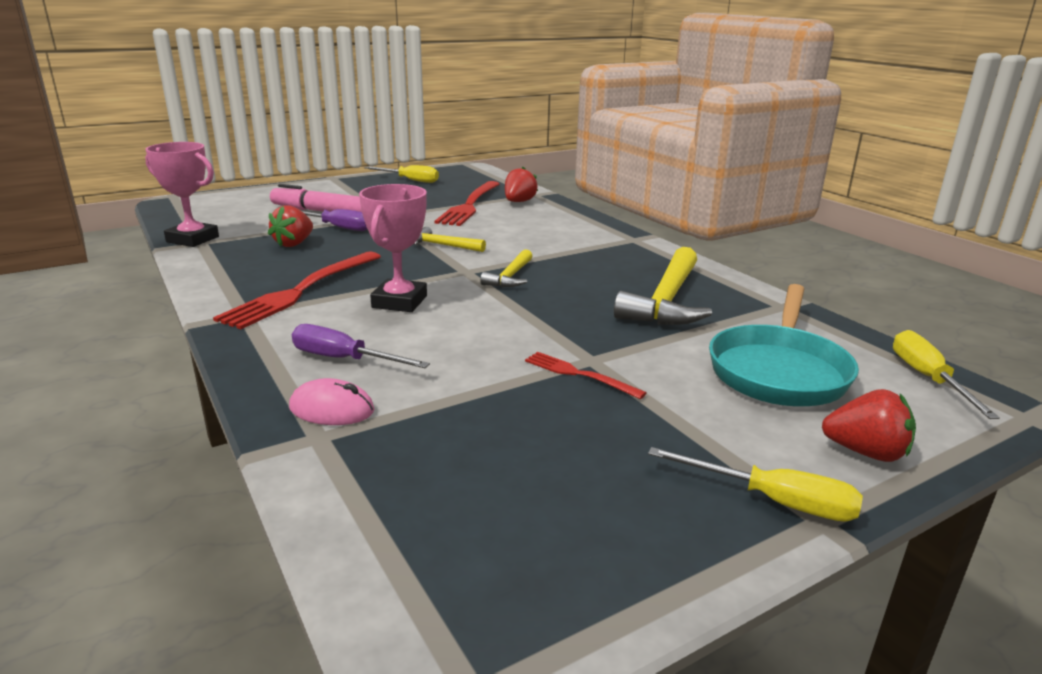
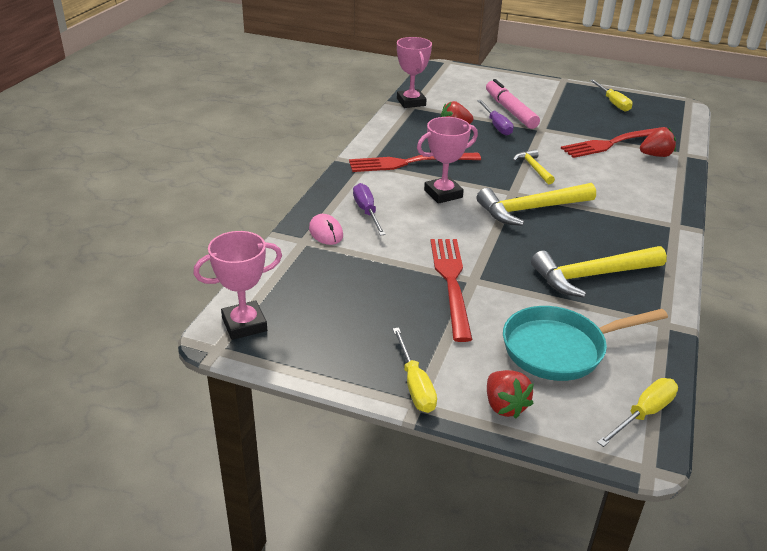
camera: 50 degrees right, 10 degrees up
(443, 612) = (244, 324): none -> pink trophy
(510, 277) = (531, 209): yellow hammer -> yellow hammer, size x1.87
(579, 374) = (451, 282): red fork -> red fork, size x1.94

